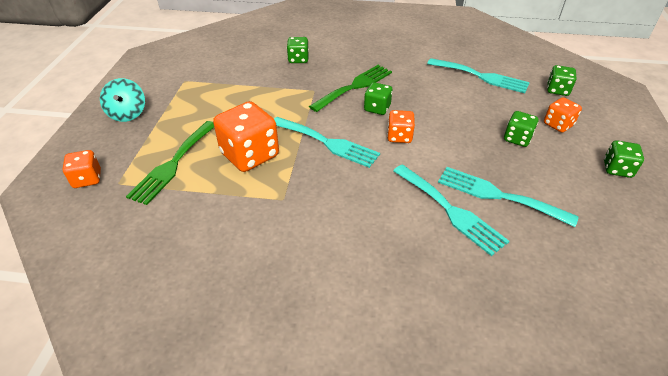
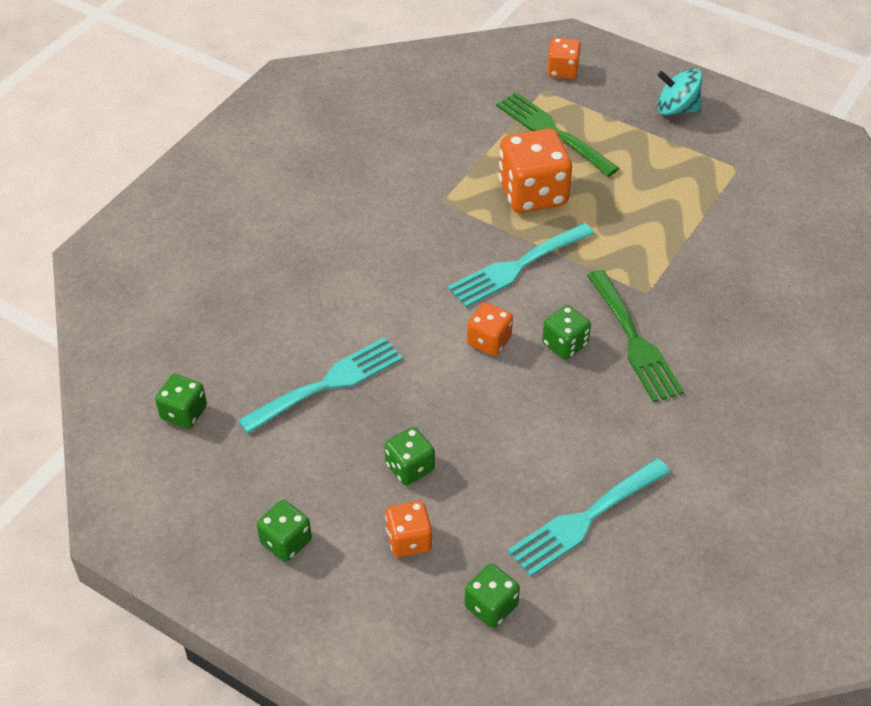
camera: 115 degrees right, 5 degrees up
(298, 59) = (748, 302): green dice -> green dice (184, 413)
(450, 211) = (335, 328): turquoise fork -> none

